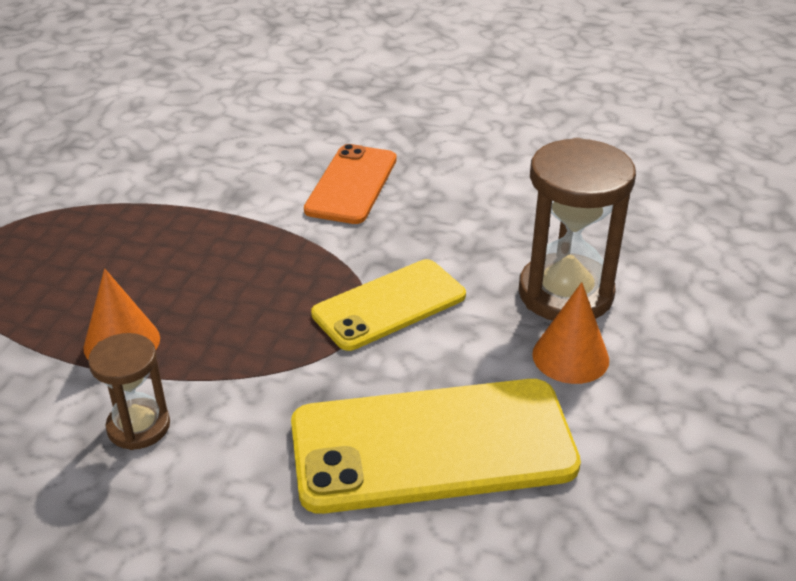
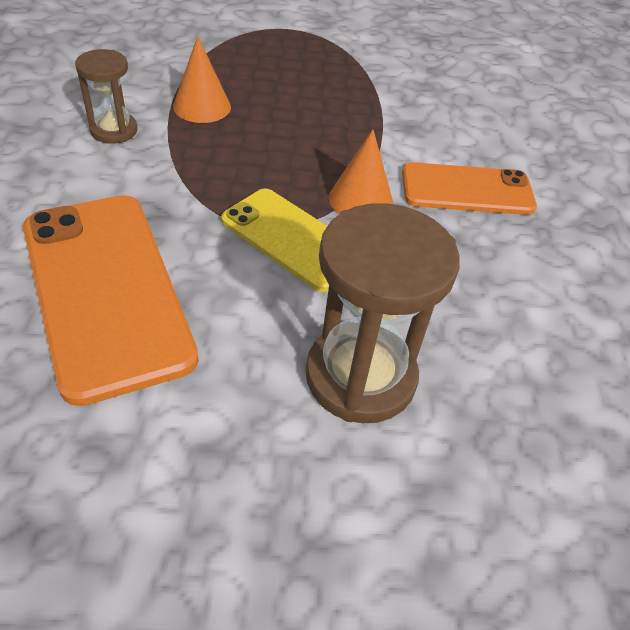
camera: 70 degrees right, 10 degrees up
(432, 446) = (105, 290): yellow phone -> orange phone
(570, 356) = (252, 388): orange cone -> orange cone (360, 200)

